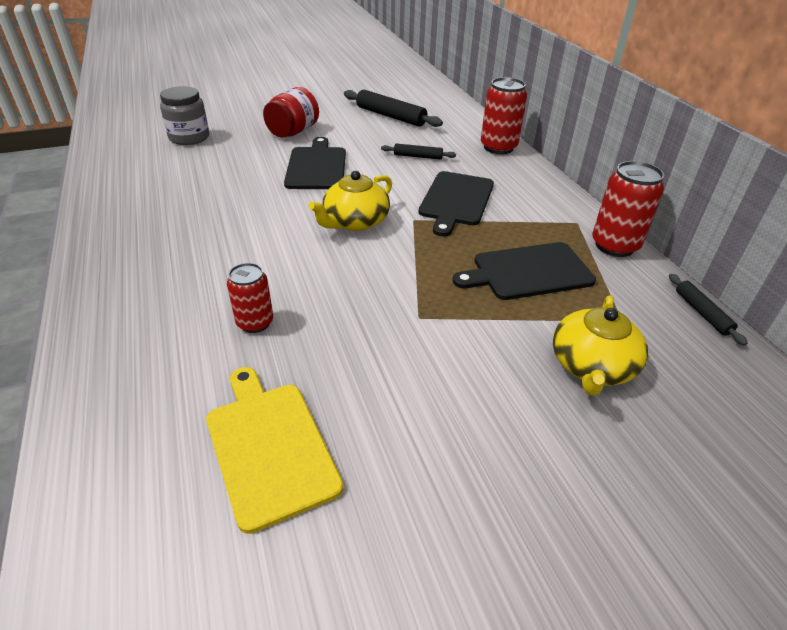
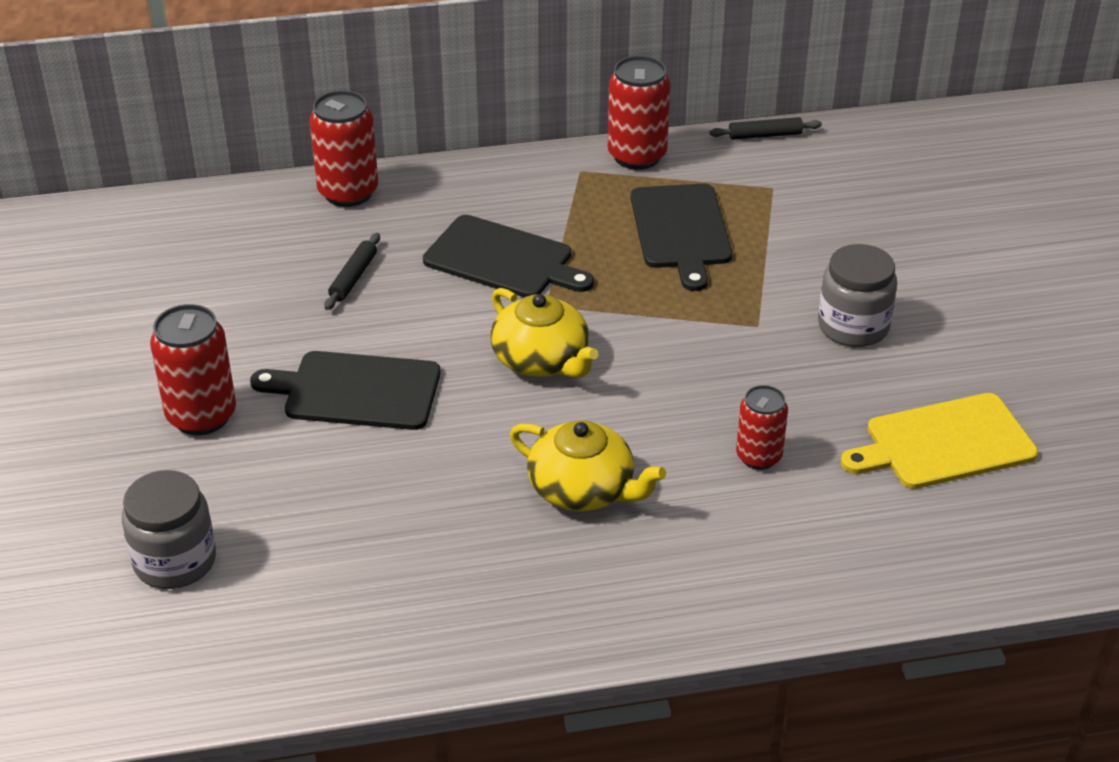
camera: 80 degrees left, 0 degrees up
(293, 132) = (201, 416): red jar -> red can
(390, 116) = (178, 290): black rolling pin -> none
(434, 377) = (853, 326): none -> grey jar
(592, 366) = (839, 223): yellow teapot -> yellow teapot (583, 489)

